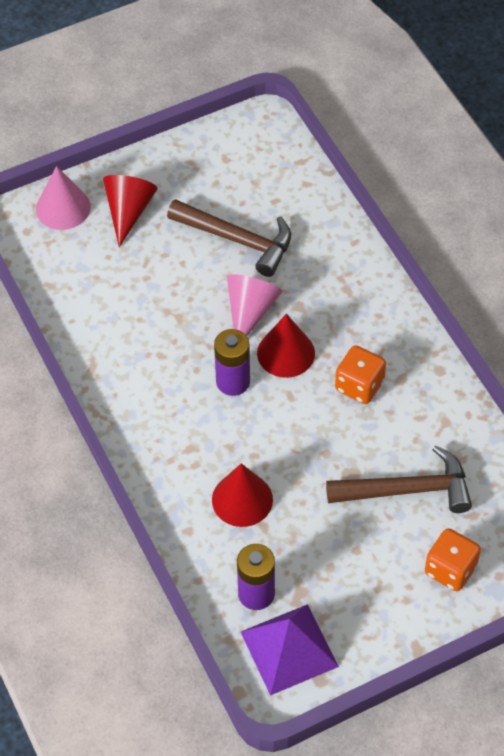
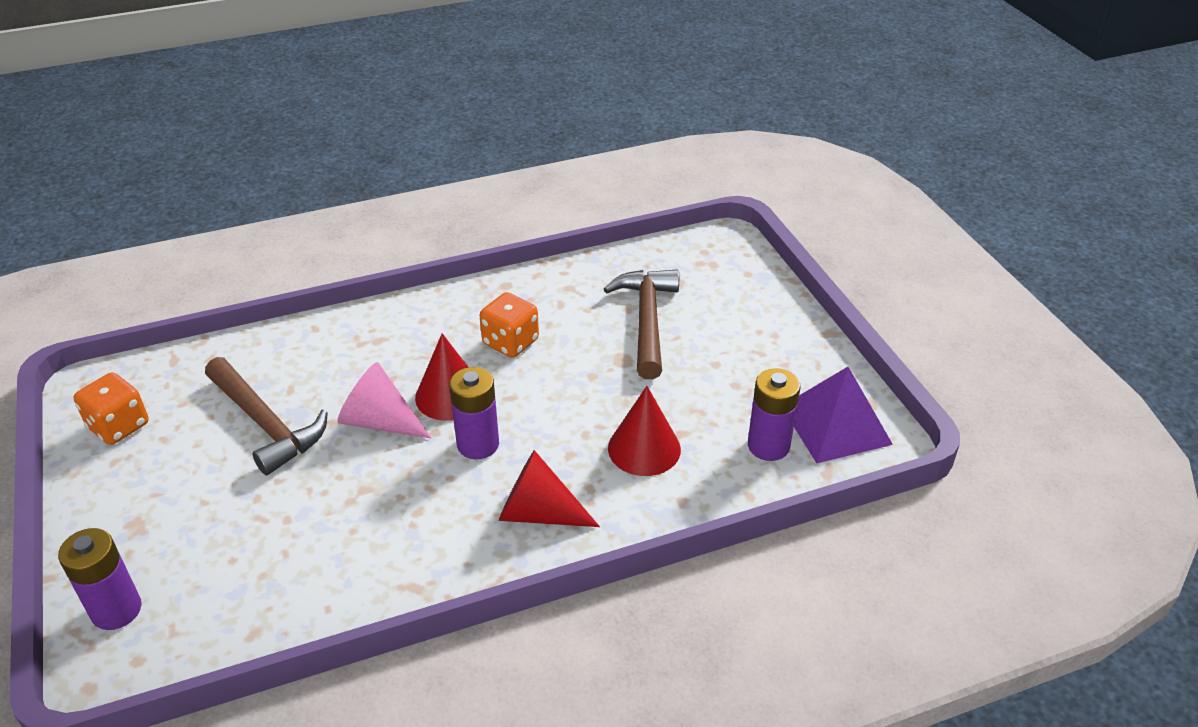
camera: 85 degrees left, 15 degrees down
(63, 208) = (116, 610): pink cone -> purple battery
(129, 211) = (164, 531): red cone -> red cone (538, 513)
(238, 240) = (266, 424): brown hammer -> brown hammer turned 105 degrees clockwise
(450, 569) = (741, 302): orange dice -> orange dice (119, 426)

